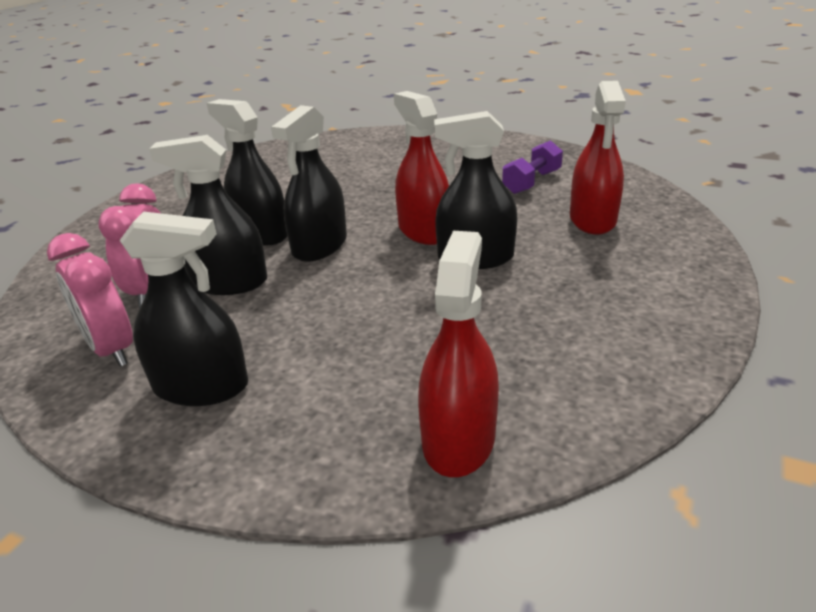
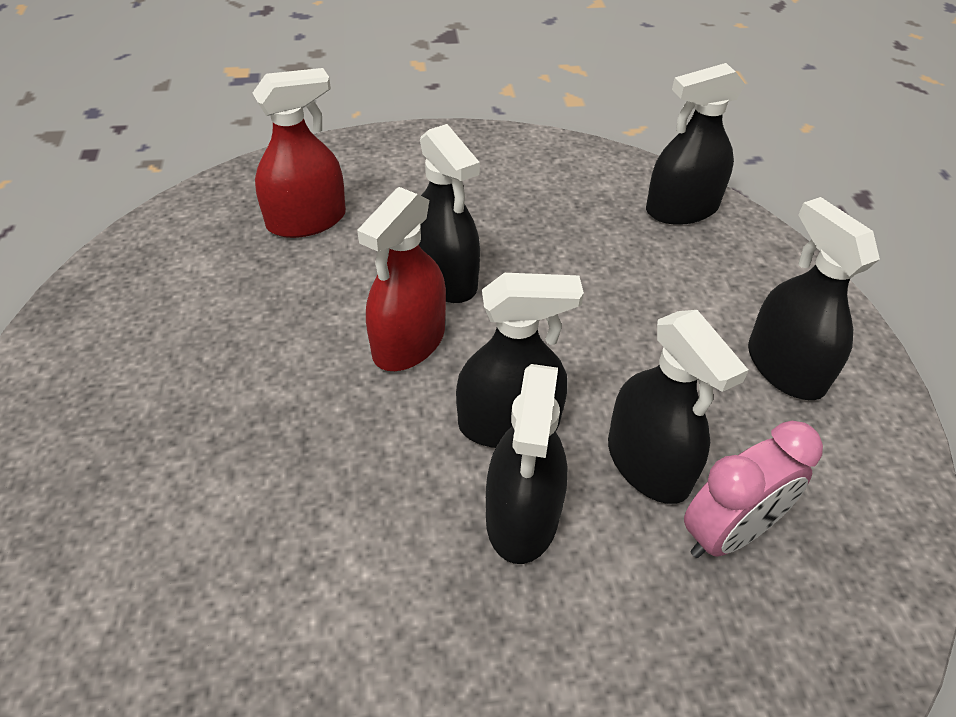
camera: 125 degrees left, 15 degrees up
(111, 349) = (828, 481): pink clock -> none
(458, 439) = (682, 209): red spray bottle -> black spray bottle
(531, 182) = (213, 293): purple dumbbell -> none

